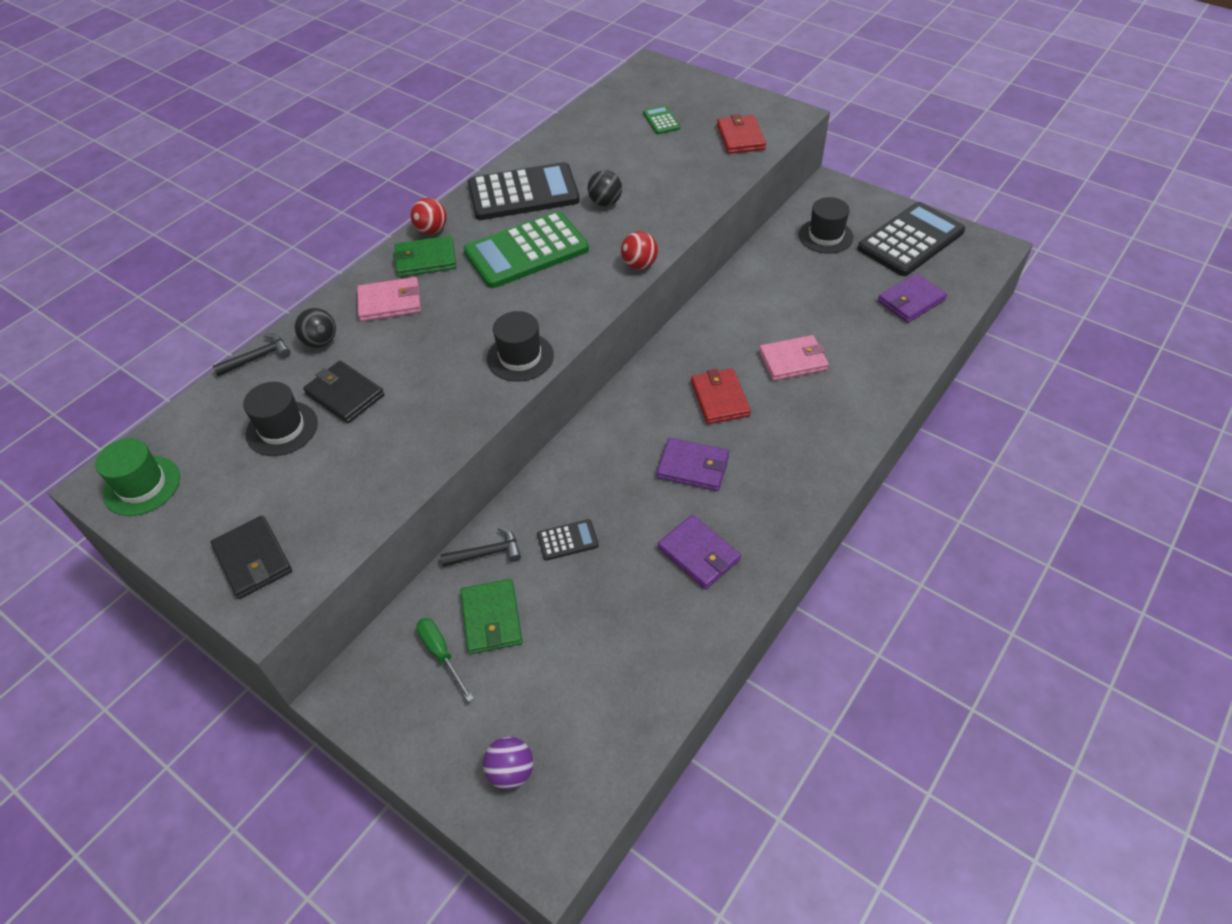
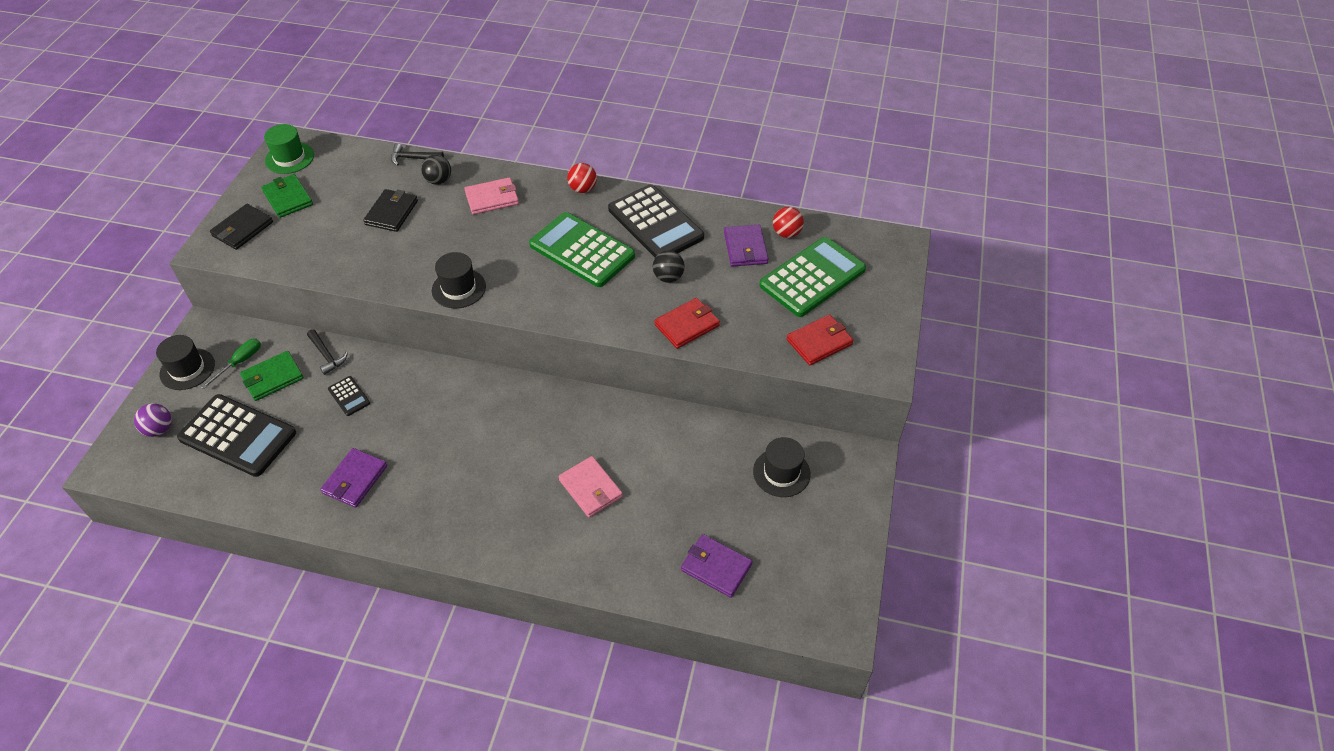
camera: 65 degrees right, 0 degrees up
(258, 357) = (413, 158): black hammer -> black hammer turned 150 degrees clockwise
(282, 428) = (352, 196): black hat -> black hat (187, 369)
(390, 302) = (492, 198): pink wallet -> pink wallet turned 75 degrees counterclockwise
(425, 259) = (547, 198): green wallet -> green wallet (288, 198)
(639, 265) = (595, 324): red ball -> red ball (786, 233)
(661, 121) = (812, 277): green calculator -> green calculator, size x2.29
(693, 467) = (442, 451): purple wallet -> purple wallet (745, 248)
(719, 399) = (524, 447): red wallet -> red wallet (687, 325)
(910, 240) = (813, 548): black calculator -> black calculator (238, 436)

